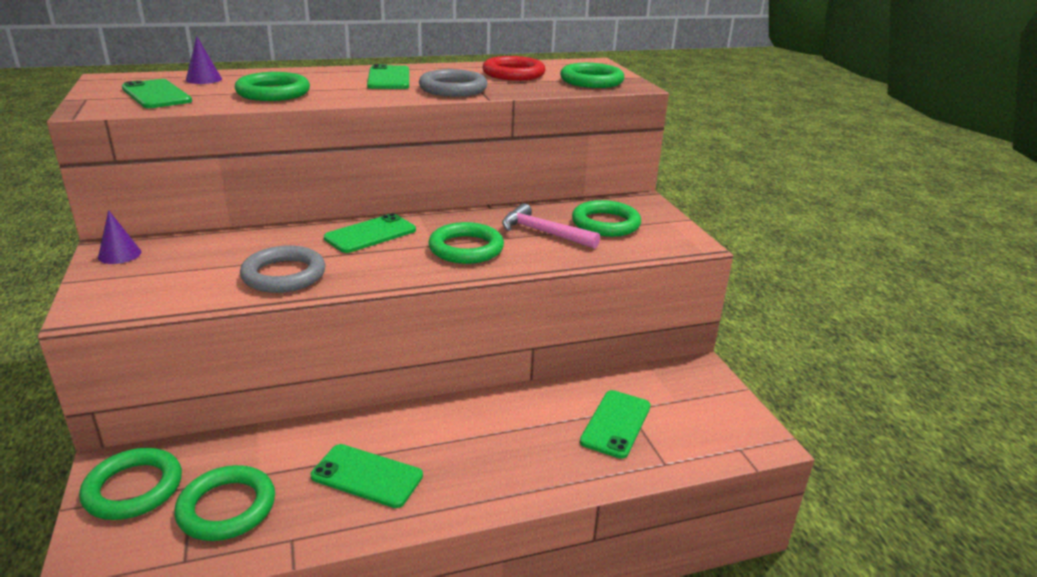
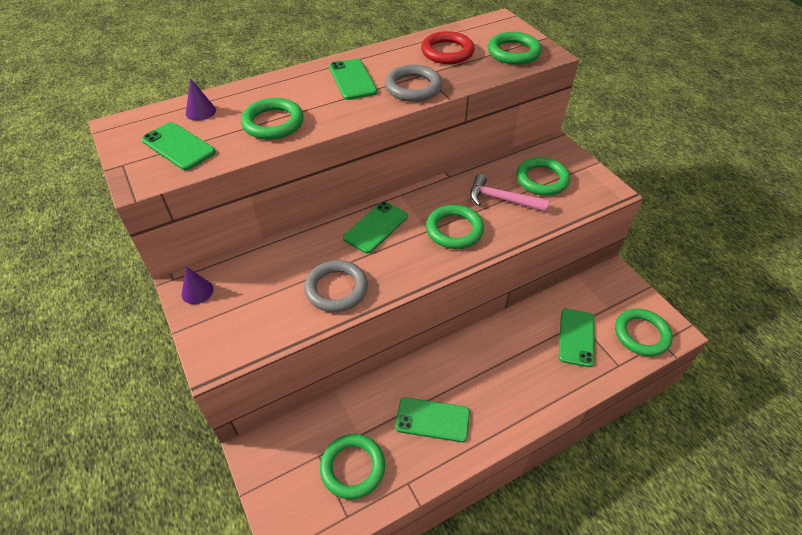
camera: 10 degrees left, 20 degrees up
(133, 488) = (281, 466): green ring -> green ring (641, 334)

